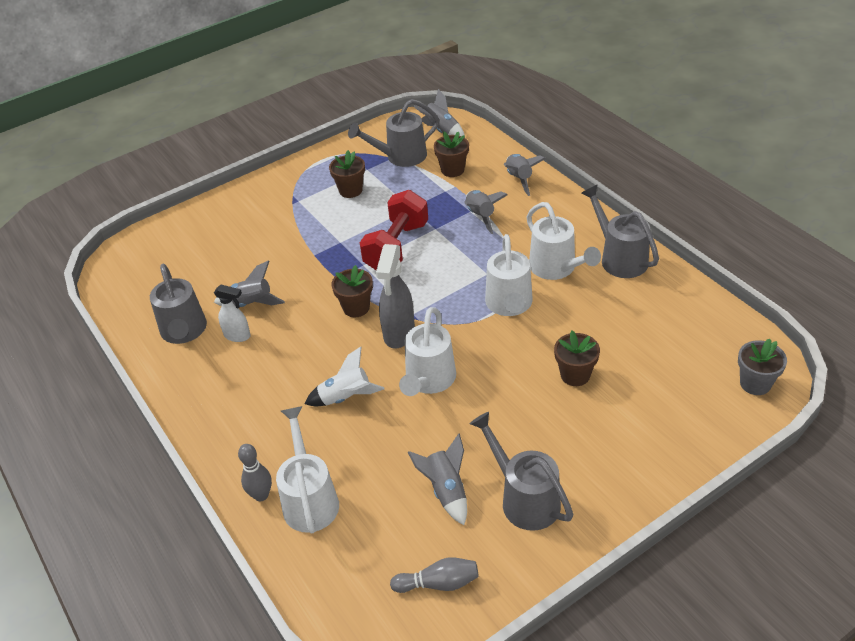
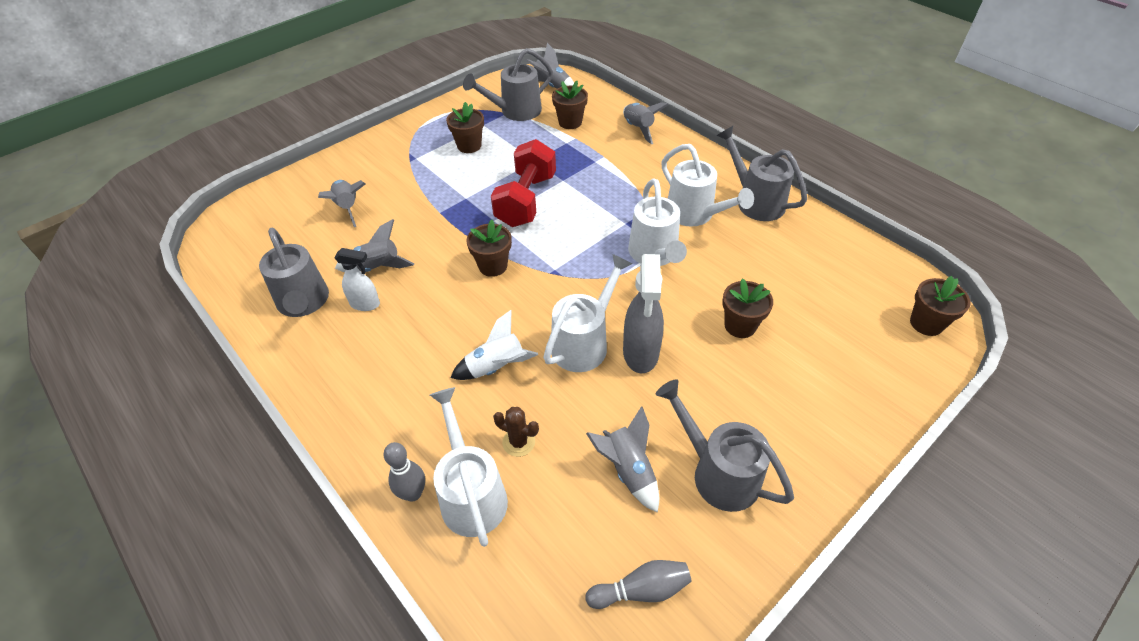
camera: 10 degrees left, 5 degrees up
(356, 461) = (518, 442): none -> brown cactus
(399, 334) = (543, 292): grey spray bottle -> grey spray bottle (640, 353)
(428, 381) = (585, 342): white watering can -> white watering can turned 150 degrees counterclockwise
(481, 216) = (607, 166): grey rocket -> grey rocket (348, 208)
(755, 383) = (926, 323): grey flower pot -> brown flower pot

